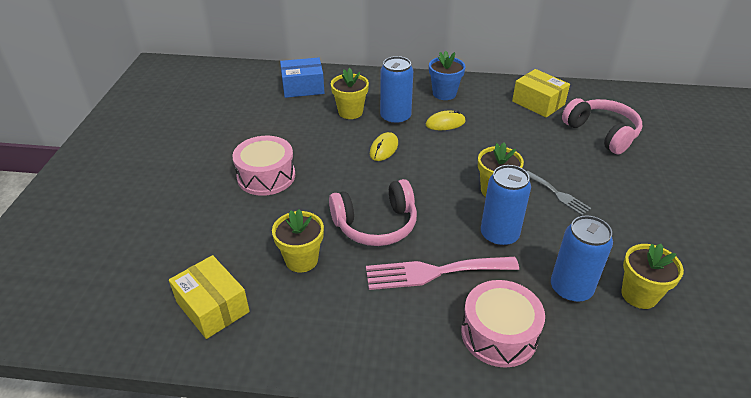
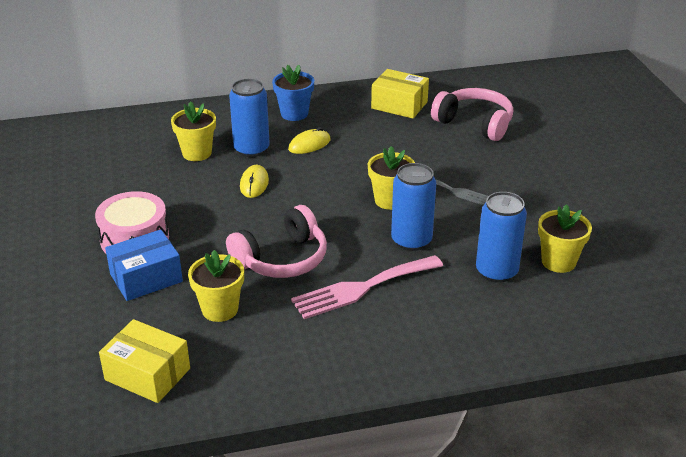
camera: 20 degrees left, 5 degrees down
(303, 87) = (125, 136): blue box -> blue box (146, 278)
(499, 334) = (446, 324): pink drum -> none

